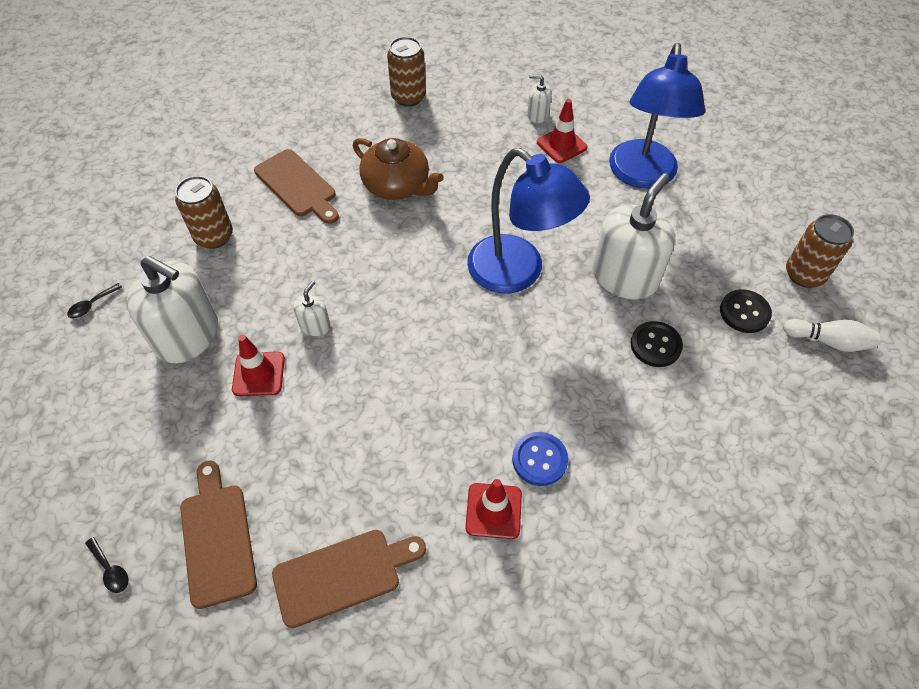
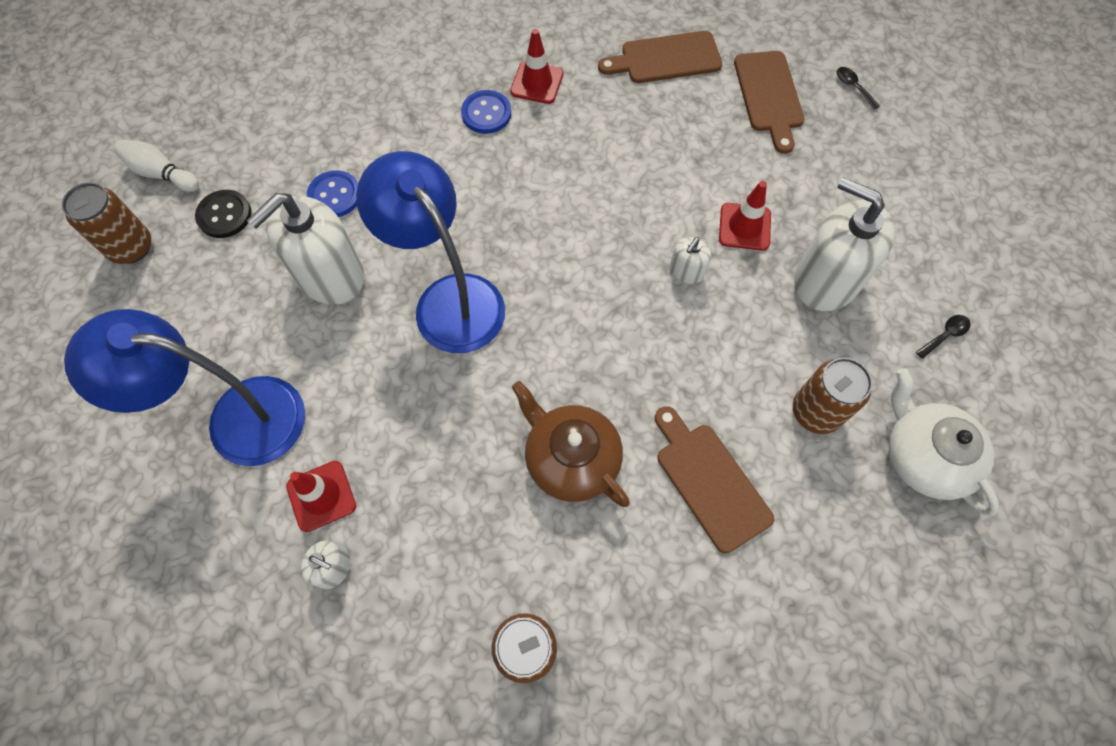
camera: 170 degrees left, 10 degrees up
(136, 220) = (924, 456): none -> white teapot
(642, 176) = (236, 419): blue lamp -> blue lamp turned 105 degrees counterclockwise
(655, 345) = (334, 195): black button -> blue button

